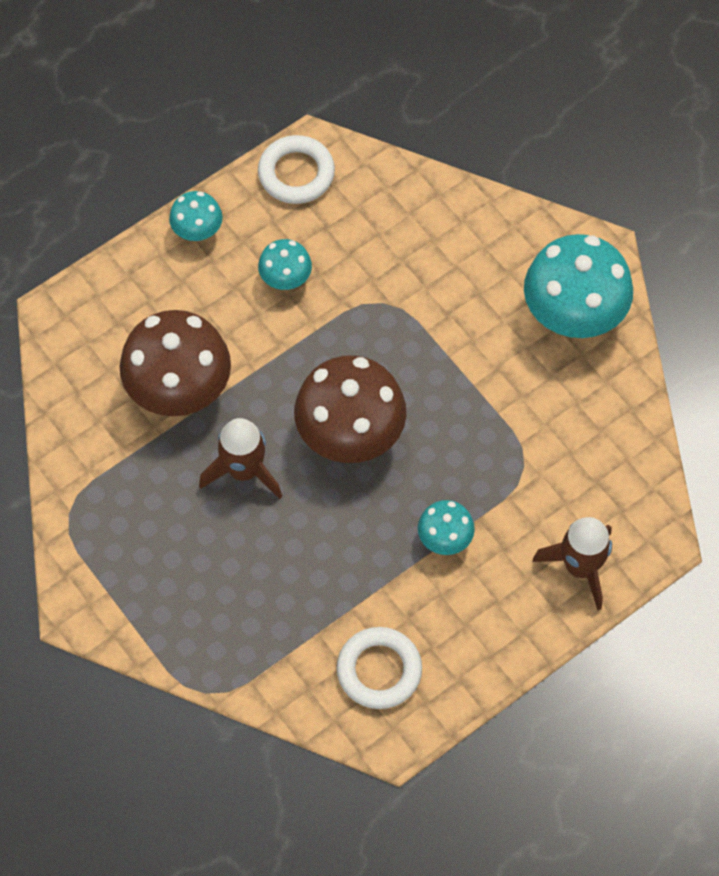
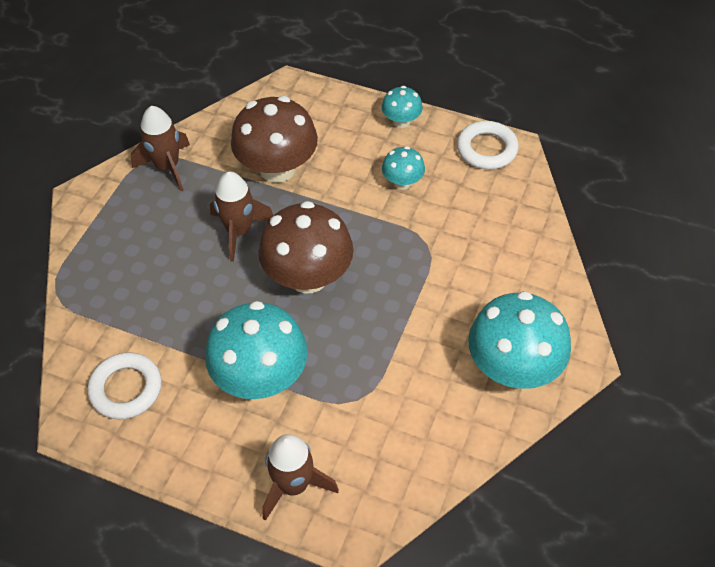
camera: 60 degrees right, 10 degrees down
(96, 501) = (167, 167): none -> brown rocket
(445, 538) = (261, 377): turquoise mushroom -> turquoise mushroom, size x2.00

